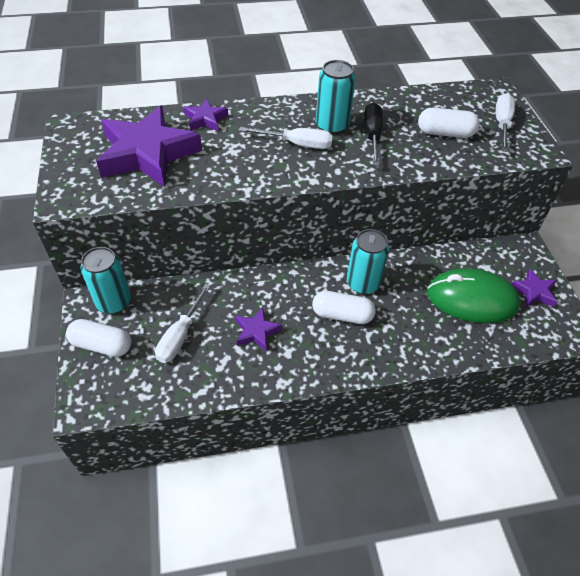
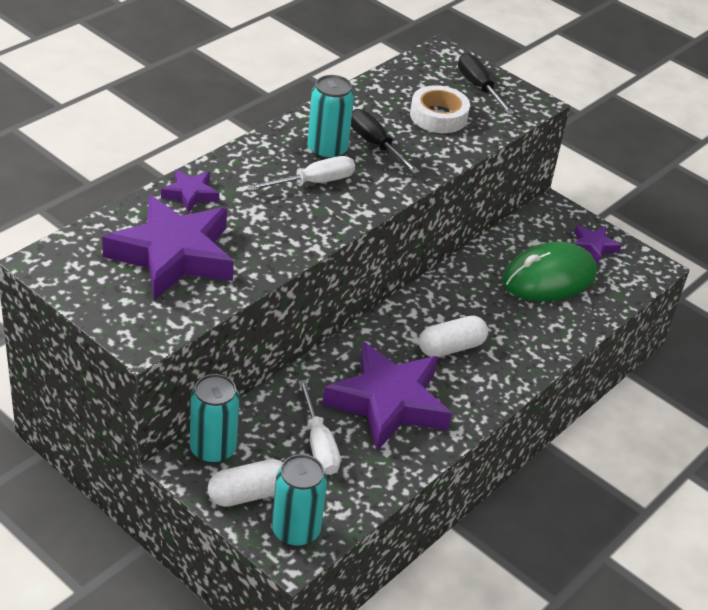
camera: 40 degrees left, 10 degrees down
(256, 331) = (388, 402): purple star -> purple star, size x2.17
(363, 283) = (442, 309): turquoise can -> turquoise can (296, 530)
(445, 133) = (438, 116): white capsule -> white tape
(502, 124) = (478, 87): white screwdriver -> black screwdriver

